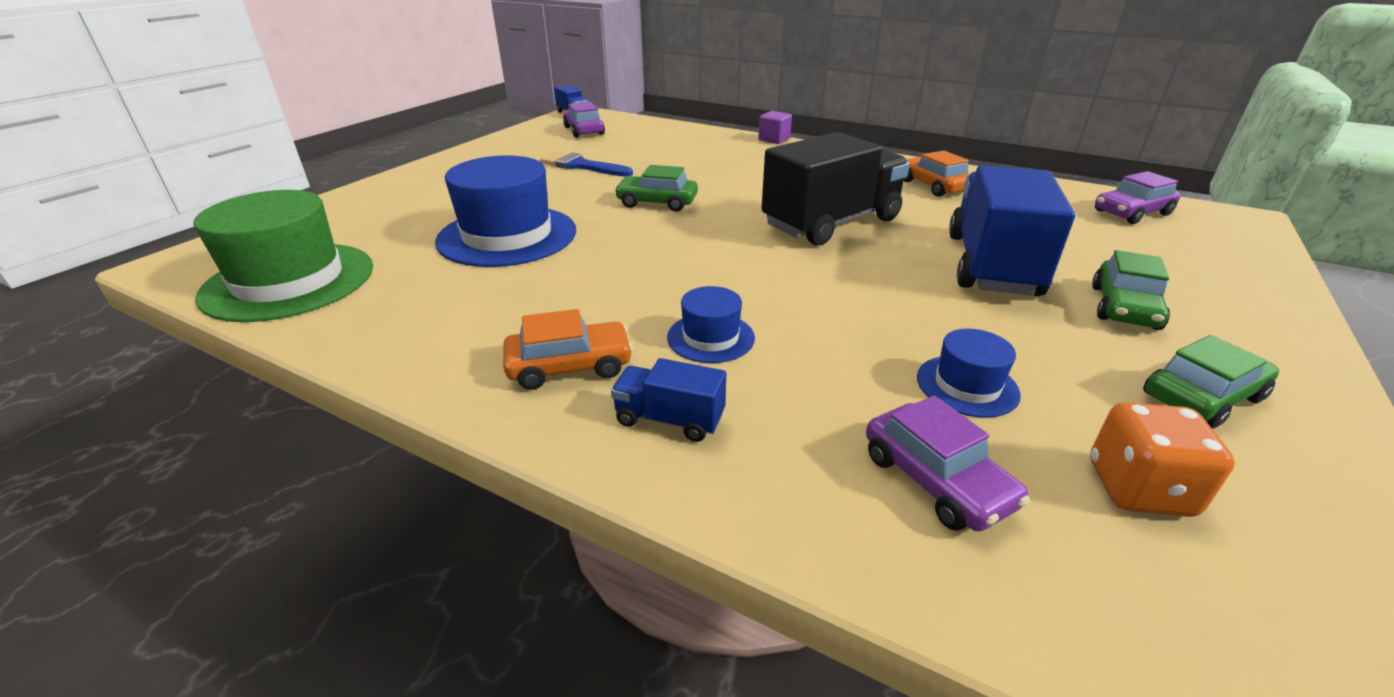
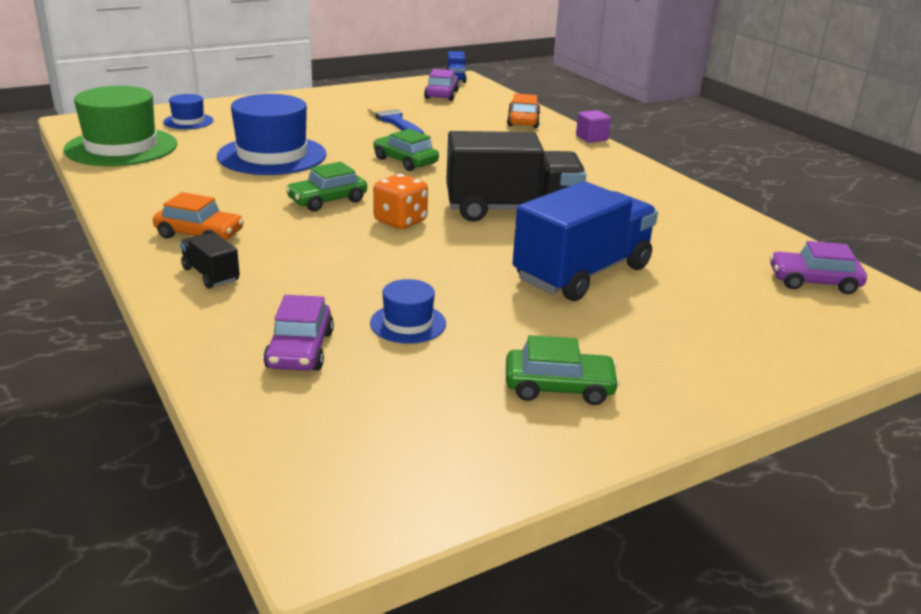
camera: 30 degrees right, 5 degrees down
(669, 419) = (211, 275): blue truck -> black truck
(710, 337) = (299, 247): blue hat -> blue hat (188, 121)
(933, 186) = (661, 210): orange car -> orange car (523, 121)
(1124, 307) = (628, 330): green car -> green car (327, 200)
(1138, 489) = (407, 399): orange dice -> orange dice (400, 221)

